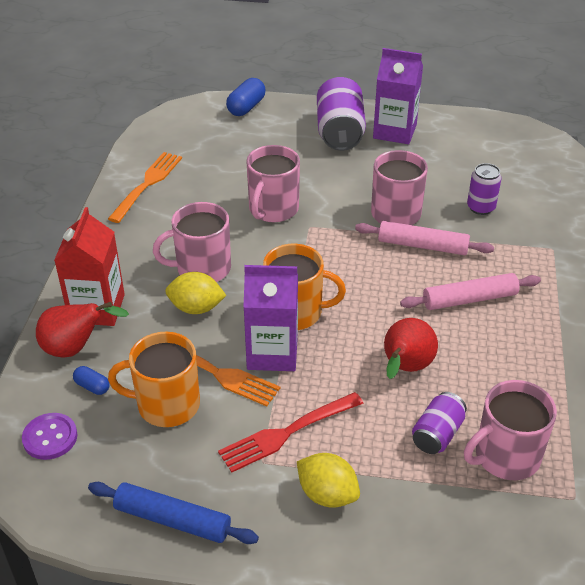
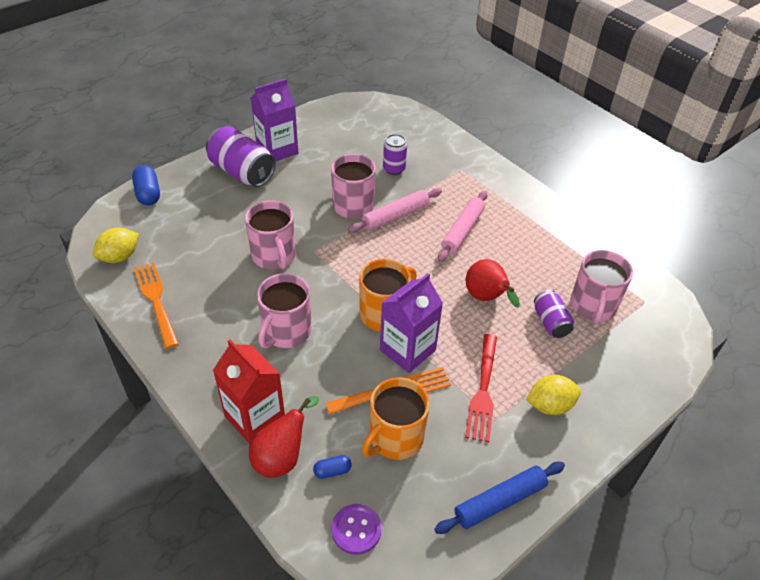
camera: 50 degrees left, 5 degrees up
(196, 308) = (321, 360): yellow lemon -> yellow lemon (120, 257)

